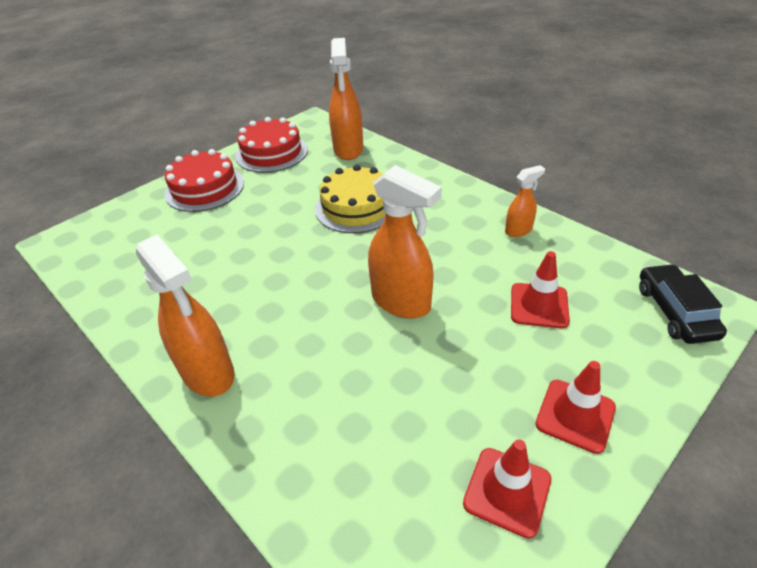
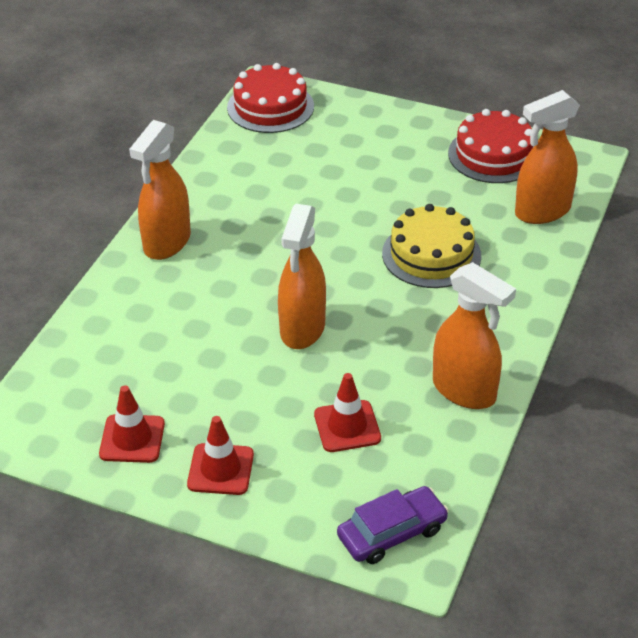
camera: 65 degrees right, 0 degrees up
(204, 188) = (396, 136): red cake -> red cake (270, 107)
(518, 230) = (464, 391): orange spray bottle -> orange spray bottle, size x1.88
(675, 311) = (392, 533): black car -> purple car

